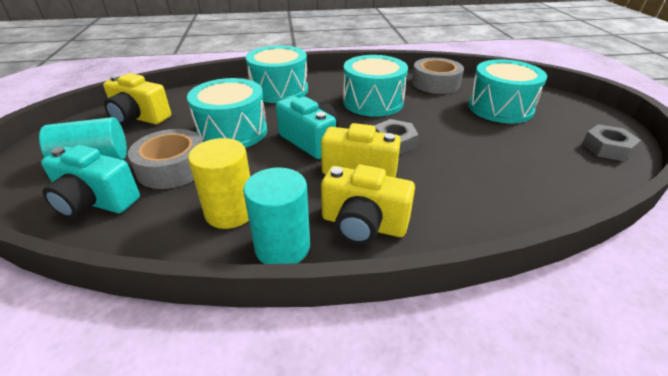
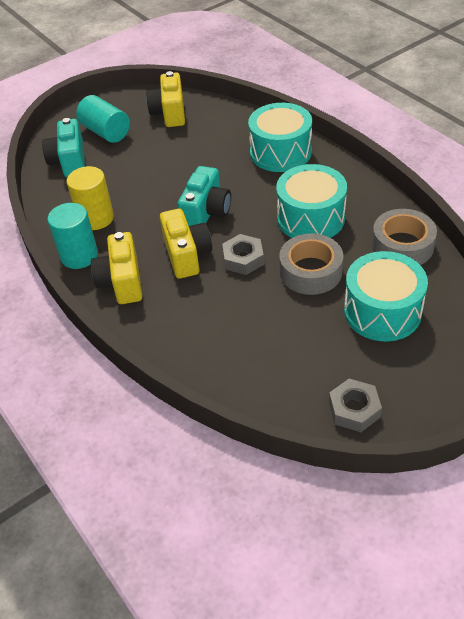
camera: 65 degrees right, 10 degrees up
(172, 167) = (122, 168): grey tape -> grey tape (310, 271)
(232, 132) = (187, 167): turquoise drum -> none

